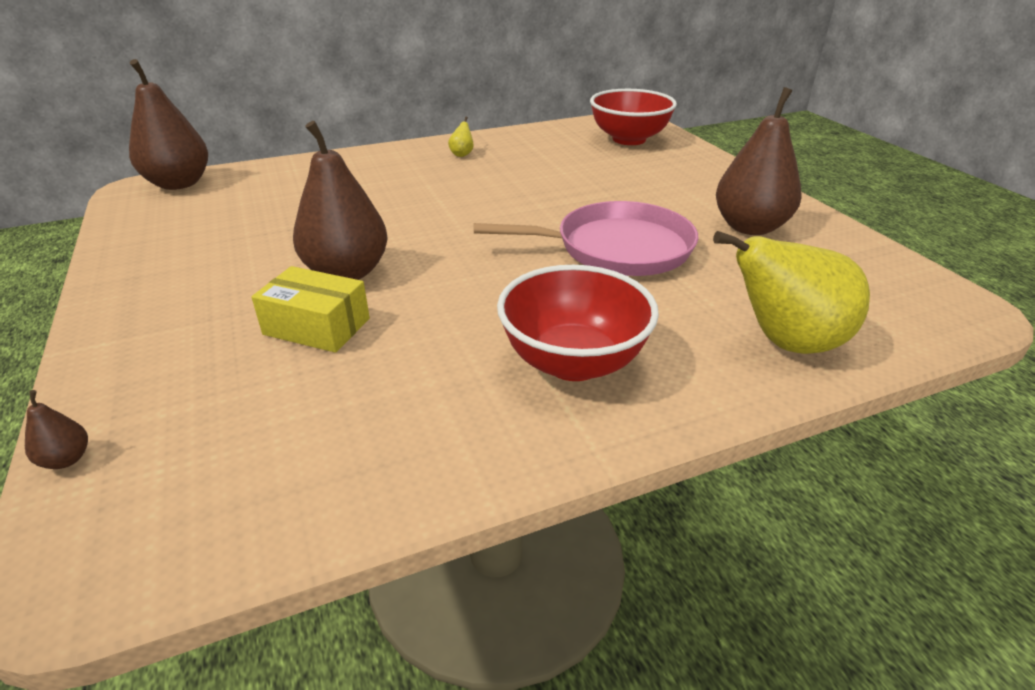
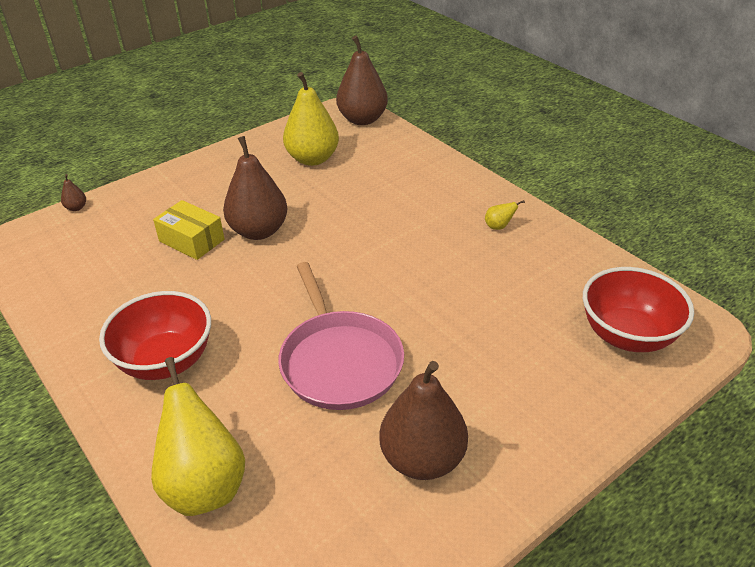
camera: 75 degrees right, 5 degrees up
(224, 222) = (312, 159): none -> yellow pear
(316, 326) = (191, 240): yellow box -> yellow box turned 60 degrees counterclockwise

